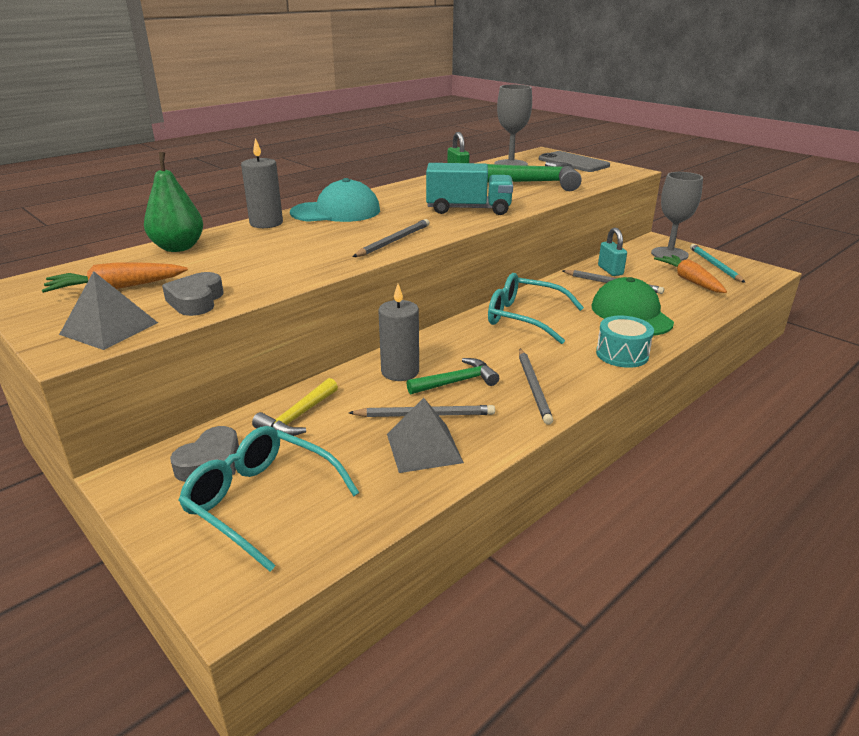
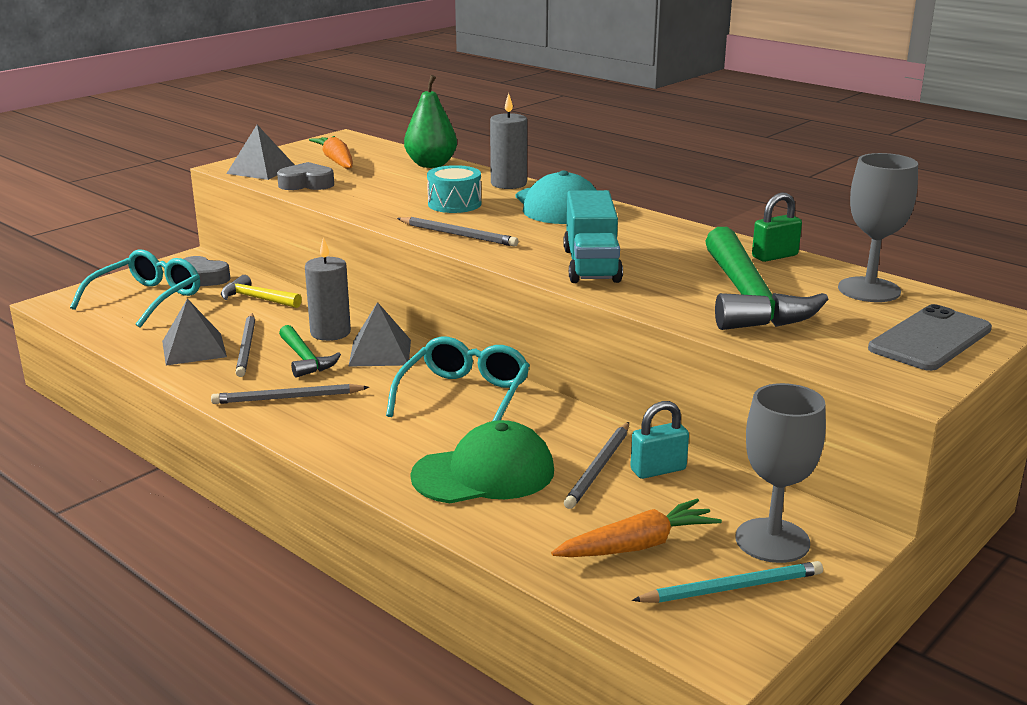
camera: 85 degrees right, 5 degrees down
(446, 348) = (380, 352): none -> grey pyramid
(622, 354) = (360, 456): turquoise drum -> turquoise drum (454, 204)

